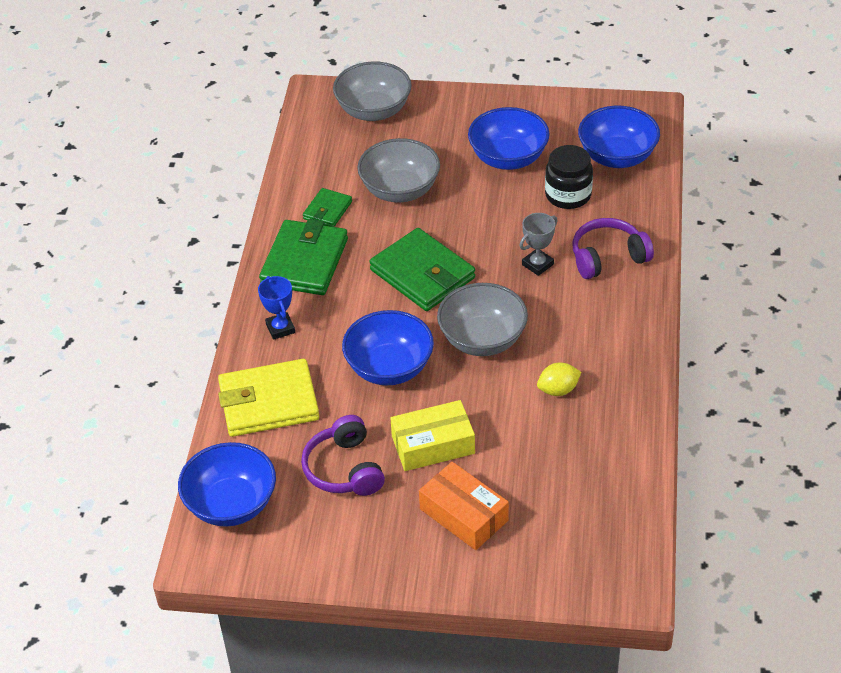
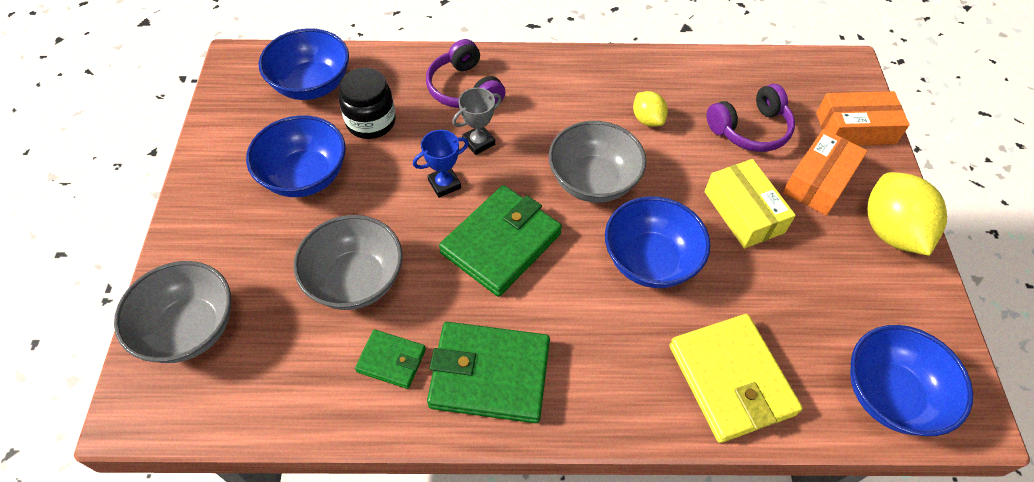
camera: 100 degrees left, 10 degrees up
(280, 328) = (610, 386): blue trophy -> blue trophy (444, 184)
(344, 469) = (801, 287): purple headphones -> purple headphones (750, 129)
(394, 557) = (890, 231): none -> yellow lemon
(533, 567) = (855, 128): none -> orange box
(537, 264) = (478, 142): grey trophy -> grey trophy turned 75 degrees counterclockwise

